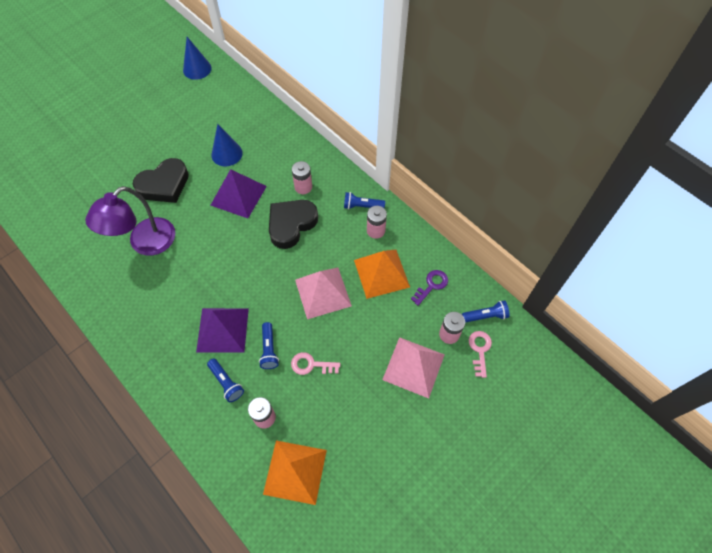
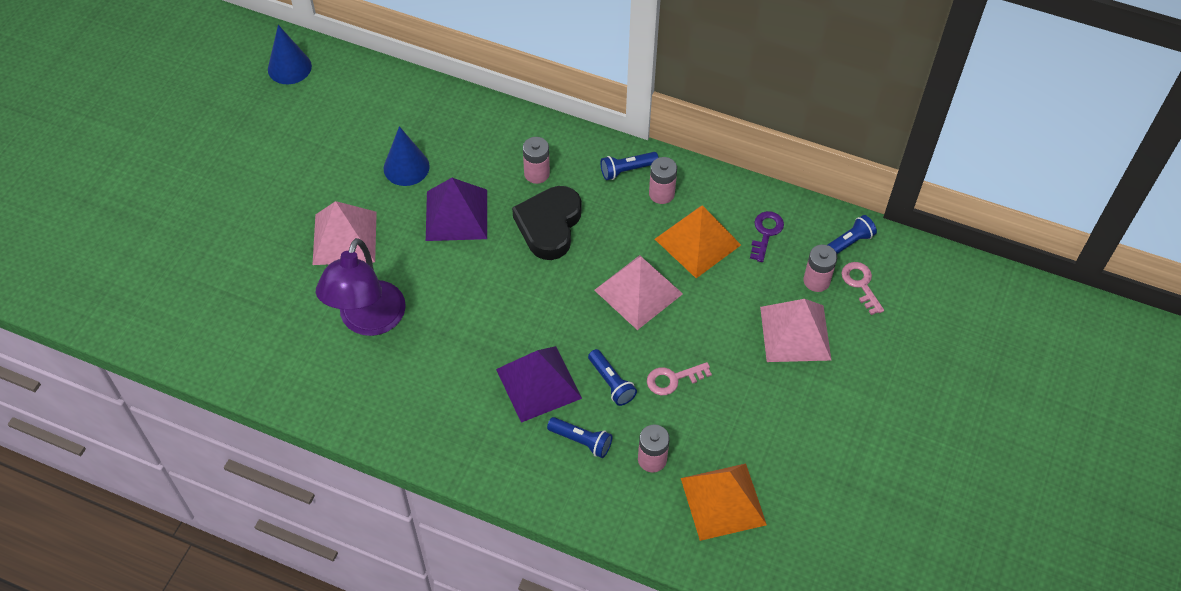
camera: 25 degrees left, 5 degrees down
(164, 185) = (345, 238): black heart -> pink pyramid

